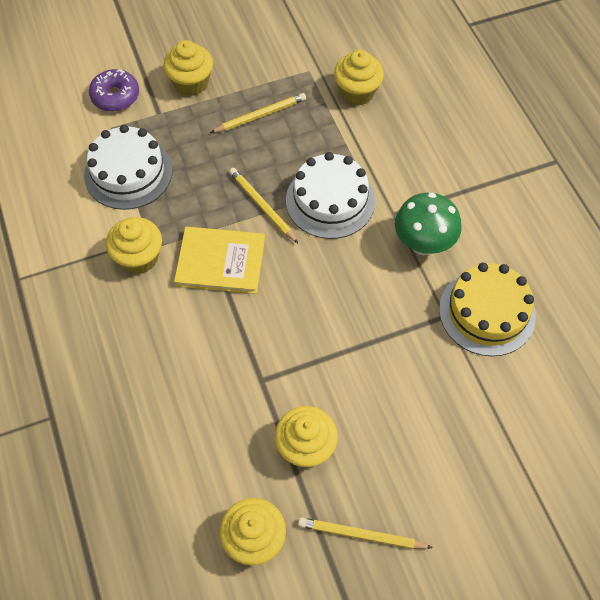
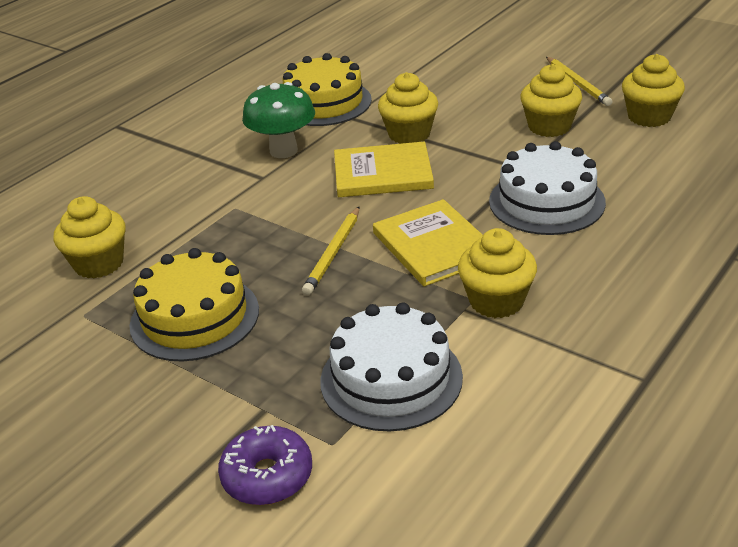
camera: 120 degrees left, 25 degrees down
(191, 83) = (180, 408): yellow cupcake -> yellow cupcake (409, 134)
(260, 115) = (194, 317): yellow pencil -> yellow cake
(330, 200) = (282, 216): white cake -> white cake (546, 202)
(335, 286) = (383, 173): none -> yellow book

